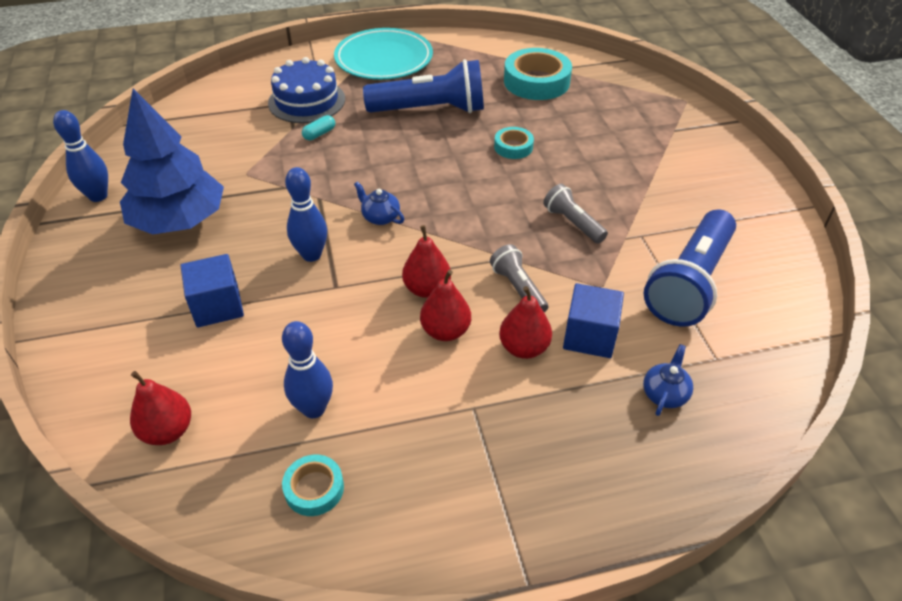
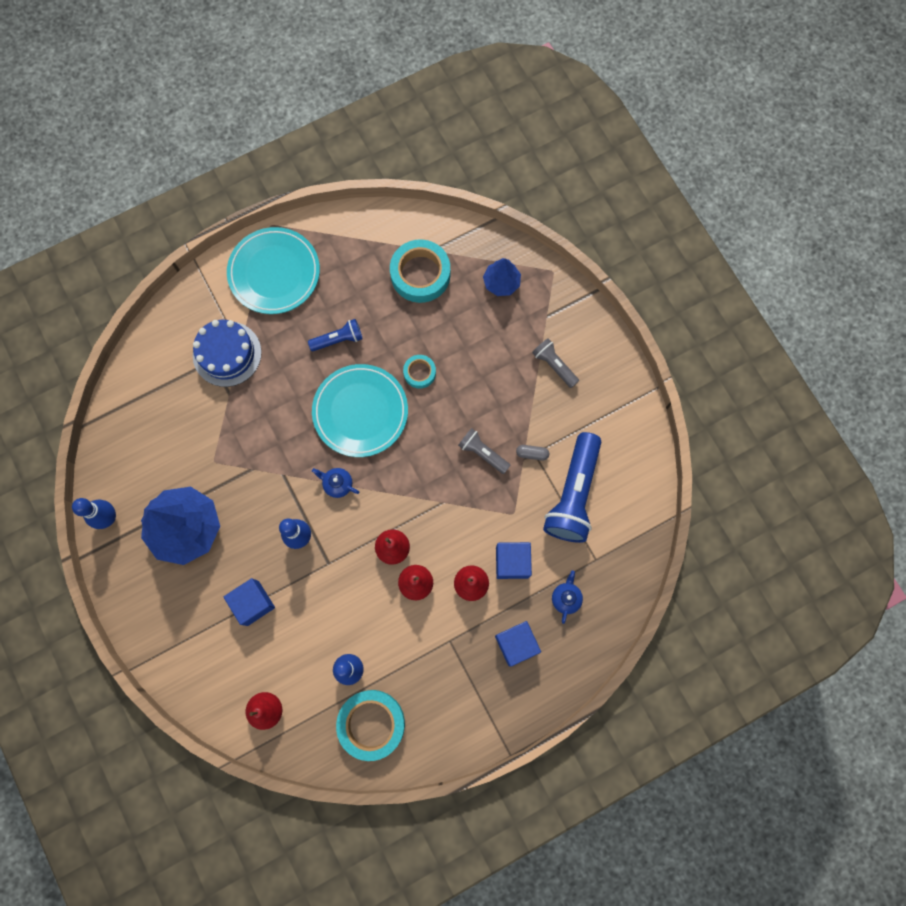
camera: 15 degrees left, 30 degrees up
(314, 489) = (371, 724): turquoise tape -> turquoise tape, size x1.89
(319, 134) = (255, 396): turquoise capsule -> none
(430, 110) = (338, 339): blue flashlight -> blue flashlight, size x0.51
(433, 164) = (360, 412): none -> turquoise plate
(518, 288) = (456, 531): grey flashlight -> grey flashlight (554, 365)
(576, 434) = (516, 644): none -> blue cube
(625, 99) = (501, 282): none -> blue tree
(638, 235) = (532, 454): none -> grey capsule

